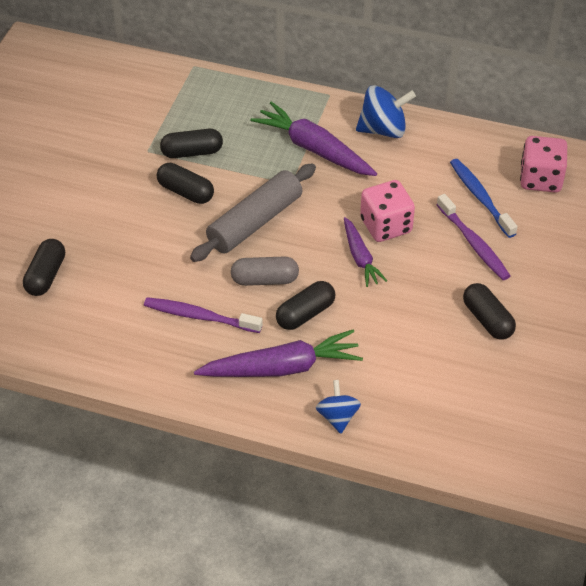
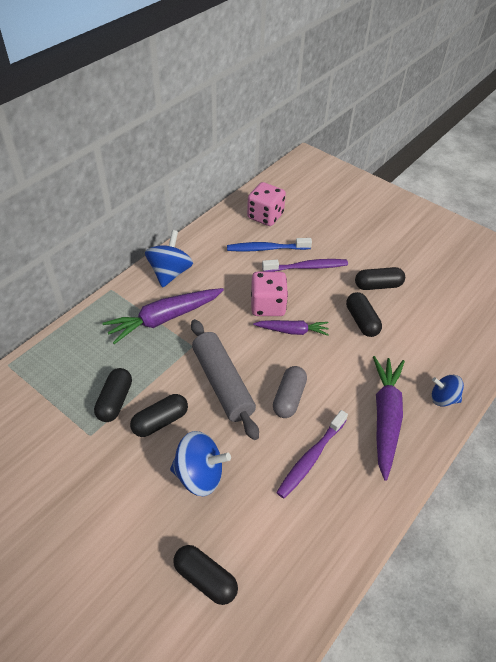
camera: 70 degrees left, 0 degrees up
(142, 239) = (199, 475): none -> blue spinning top
(305, 314) = (335, 383): black capsule -> black capsule (361, 321)

